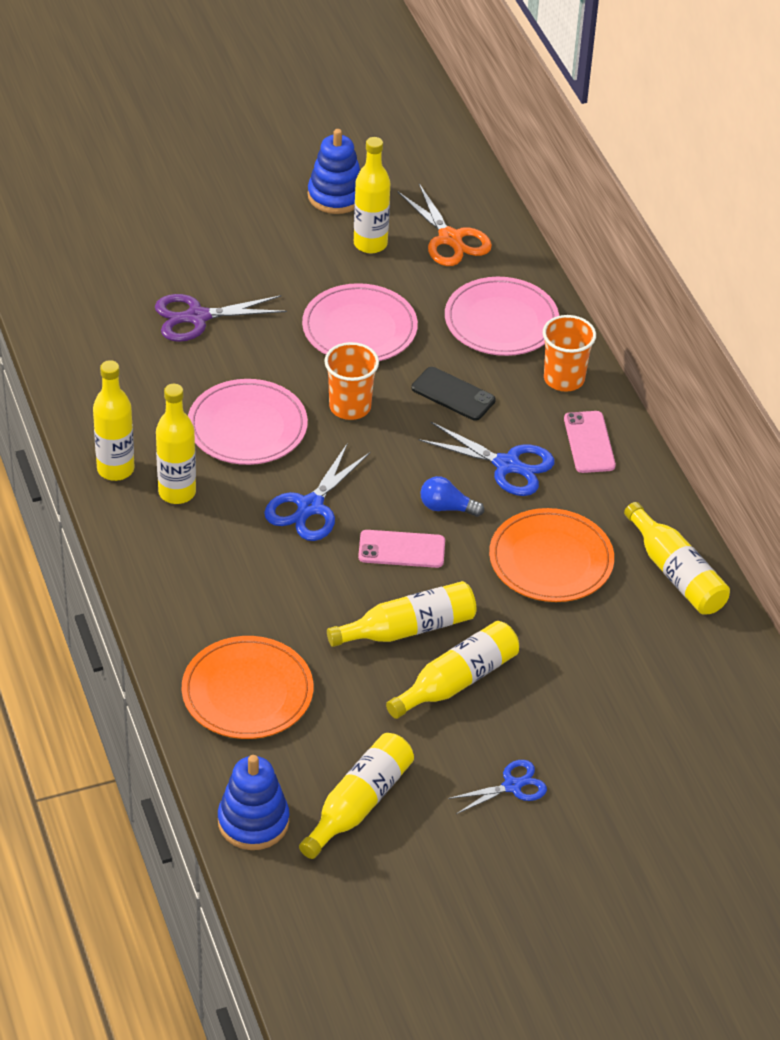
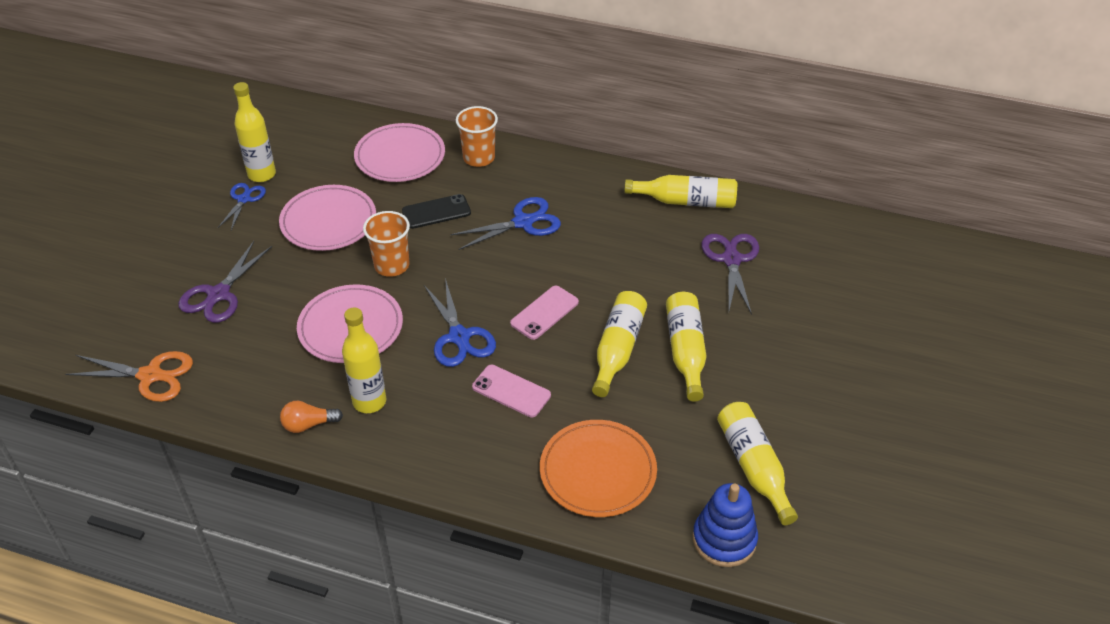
camera: 50 degrees left, 0 degrees up
(115, 469) = (308, 424): yellow bottle -> orange light bulb
(336, 196) = (199, 165): blue stacking toy -> none
(447, 507) = (530, 270): blue light bulb -> none
(450, 239) = (304, 138): orange scissors -> orange scissors (150, 376)
(512, 786) = (800, 376): blue scissors -> blue scissors (244, 199)
(551, 560) = (623, 248): orange plate -> none
(589, 442) = (542, 177): pink phone -> pink phone (511, 391)
(625, 653) = (731, 259): none -> purple scissors

